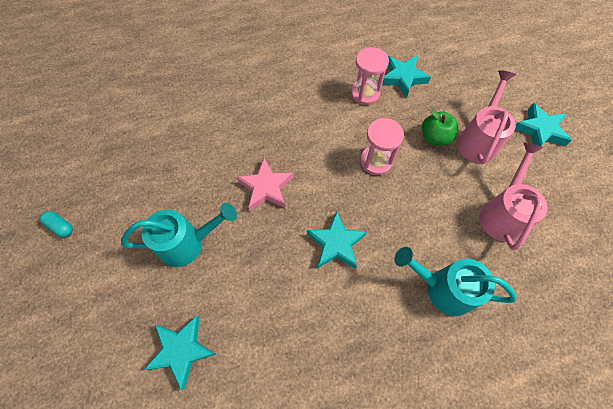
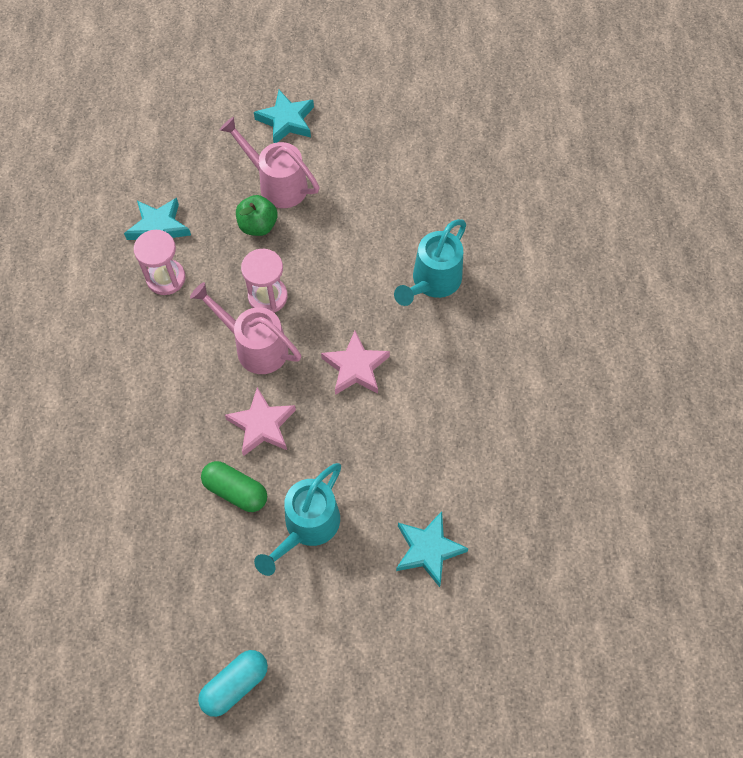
camera: 75 degrees left, 0 degrees up
(61, 226) = (235, 685): turquoise capsule -> turquoise capsule, size x1.62
(188, 243) = (307, 527): turquoise watering can -> turquoise watering can turned 150 degrees counterclockwise
(209, 185) = (236, 491): none -> green capsule
(336, 243) = (355, 367): turquoise star -> pink star
(502, 213) = (371, 198): pink watering can -> pink watering can (254, 346)

